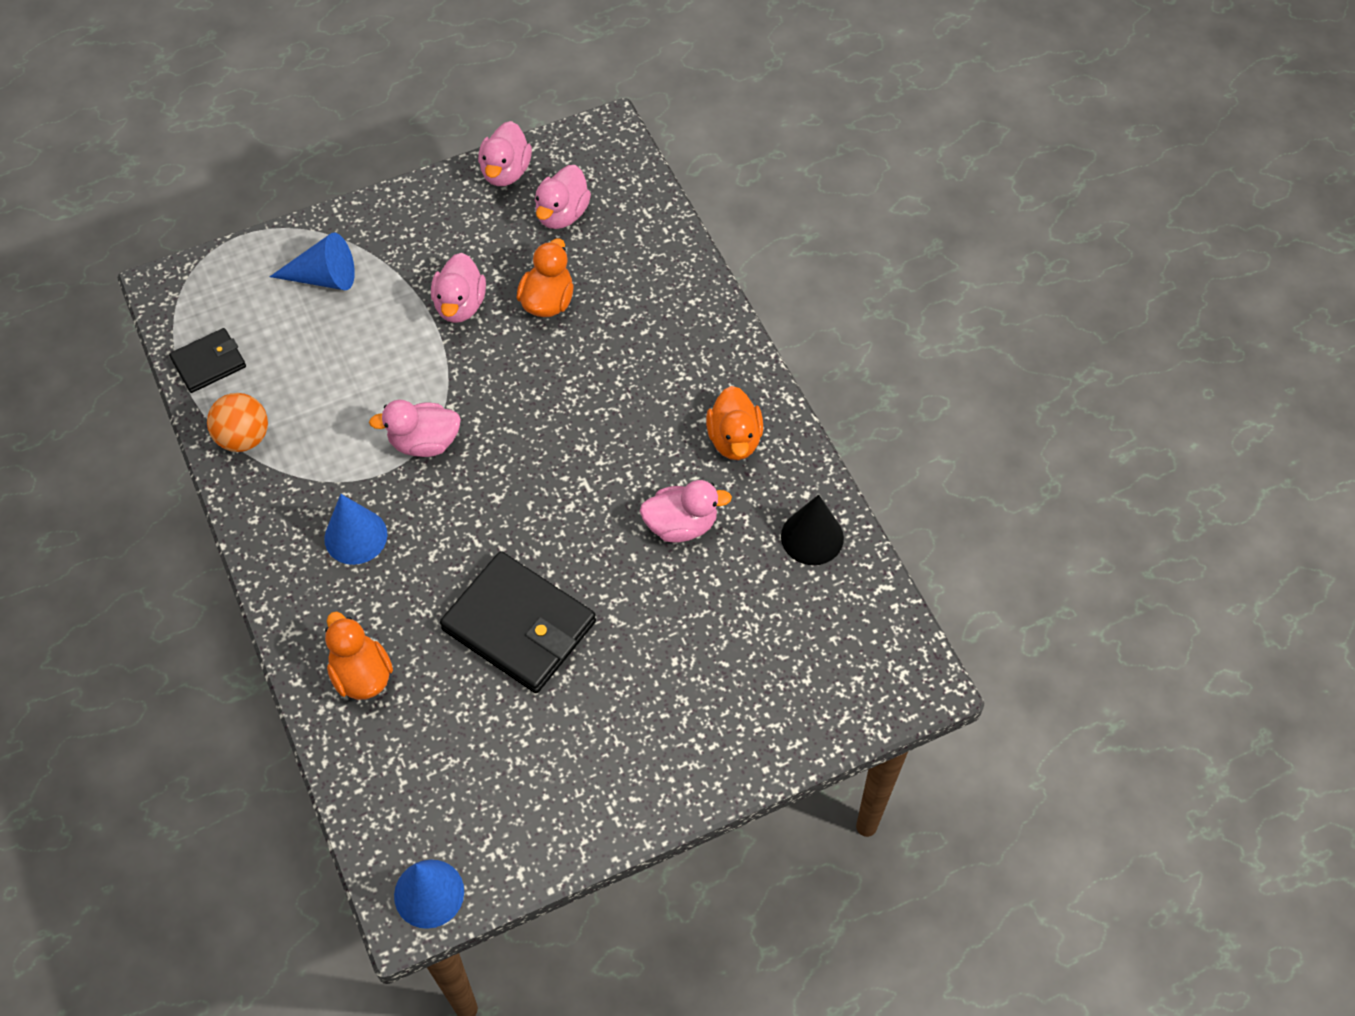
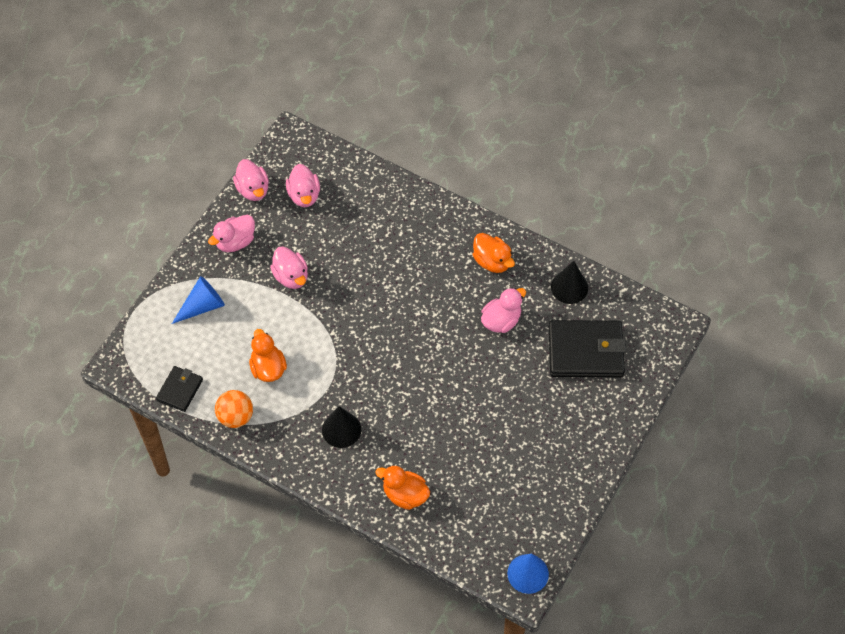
camera: 35 degrees left, 0 degrees up
(355, 536) = (341, 429): blue cone -> black cone
(424, 442) = (335, 360): pink duck -> pink duck (235, 242)
(519, 626) = (463, 420): black wallet -> black wallet (585, 351)
(547, 301) = (336, 247): orange duck -> orange duck (268, 368)

